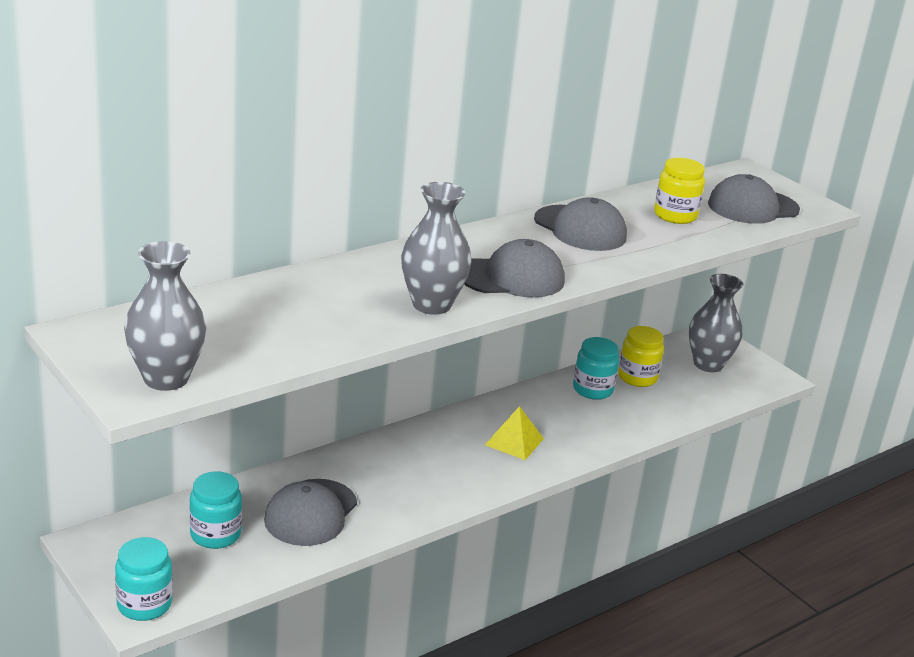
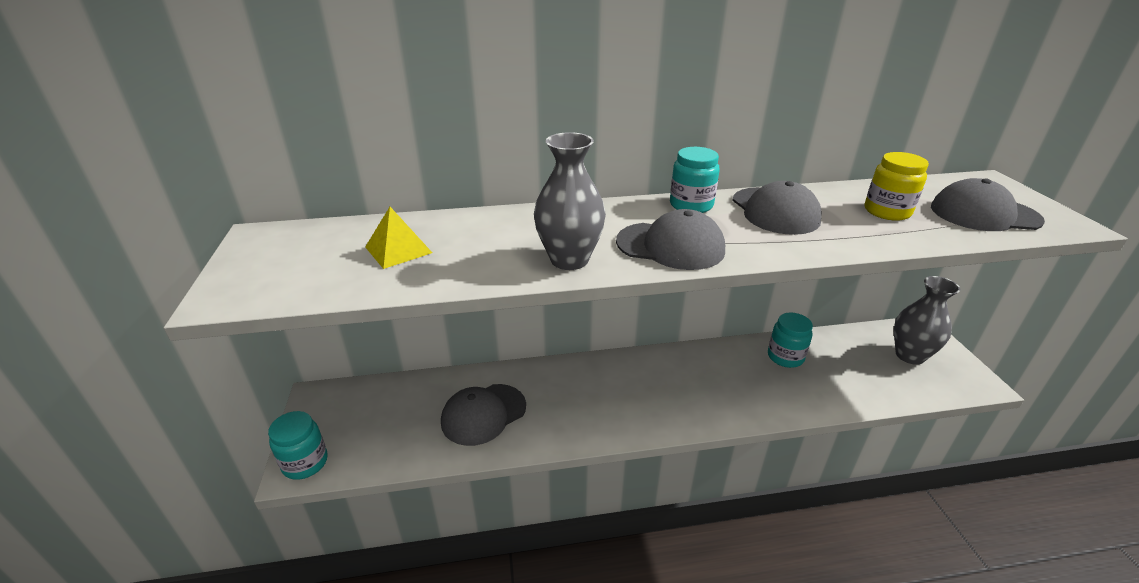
camera: 30 degrees right, 5 degrees up
(166, 378) = (267, 287): grey vase -> none
(215, 534) = (402, 414): turquoise jar -> turquoise jar (691, 205)
(514, 441) = (689, 390): yellow pyramid -> yellow pyramid (398, 249)
(637, 377) = (833, 354): yellow jar -> none

